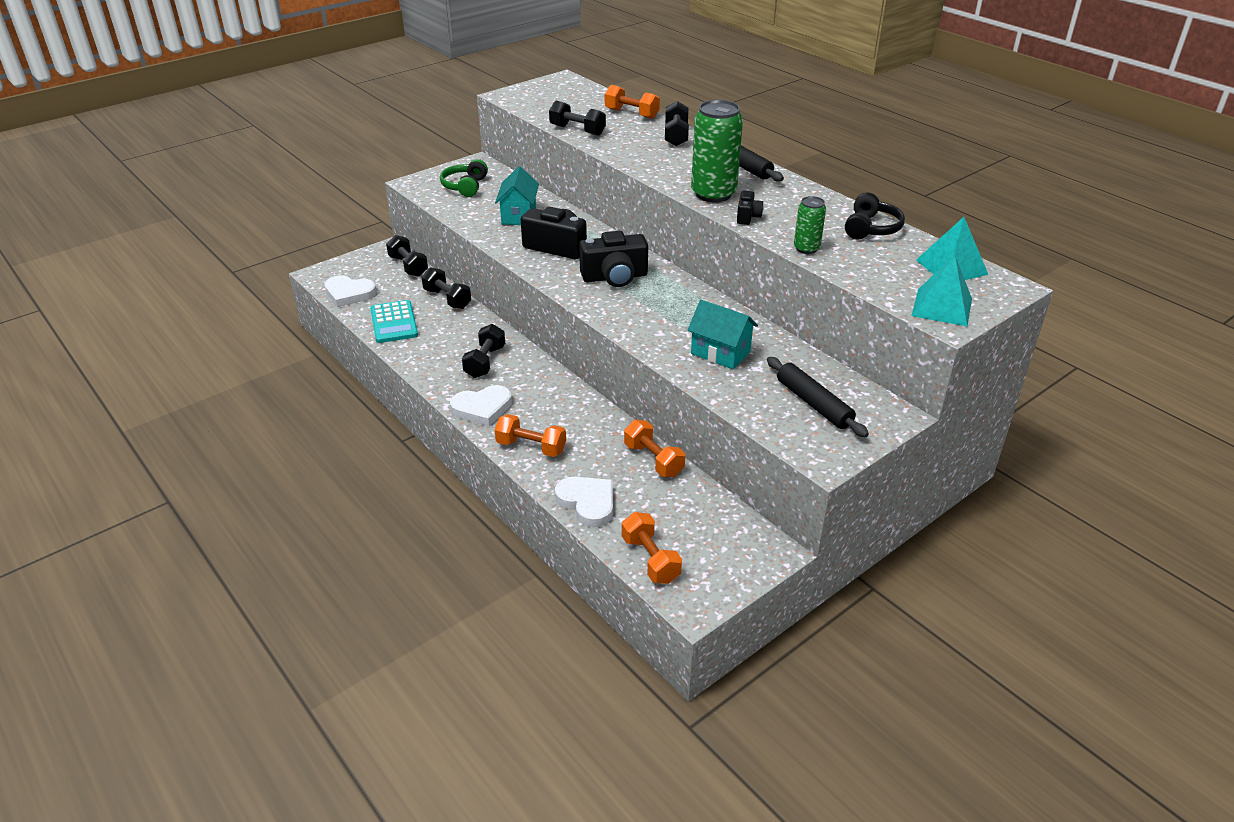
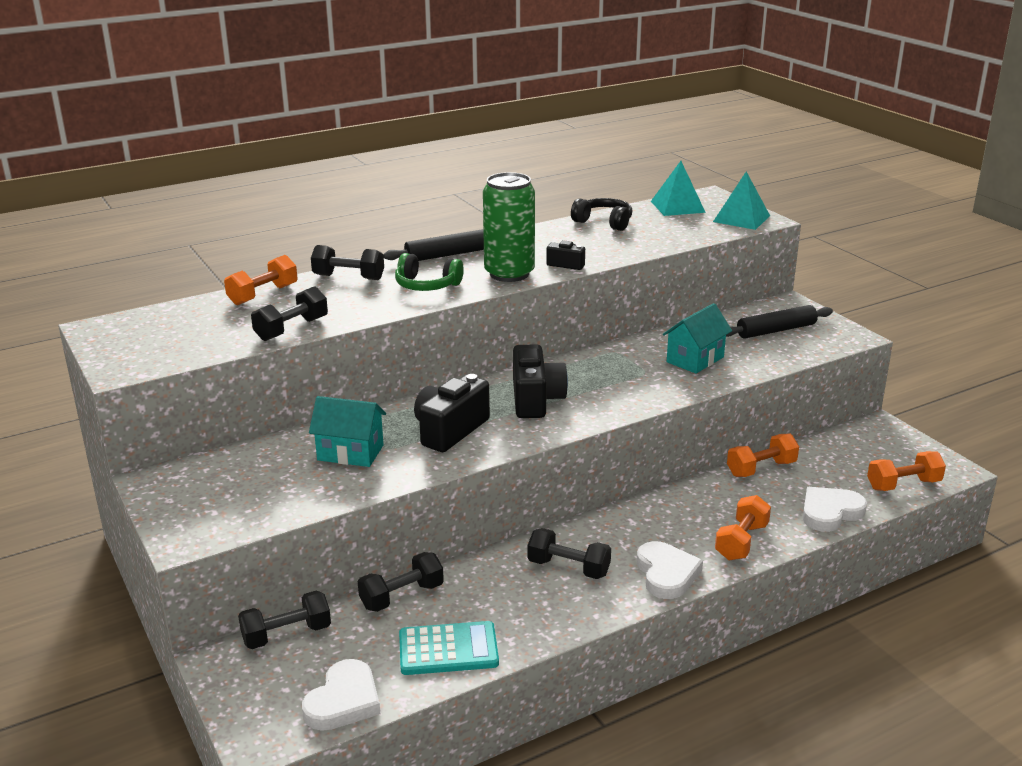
camera: 80 degrees left, 10 degrees down
(465, 186) = (230, 492): green headphones -> green headphones (426, 285)
(806, 248) = (636, 249): green can -> none

